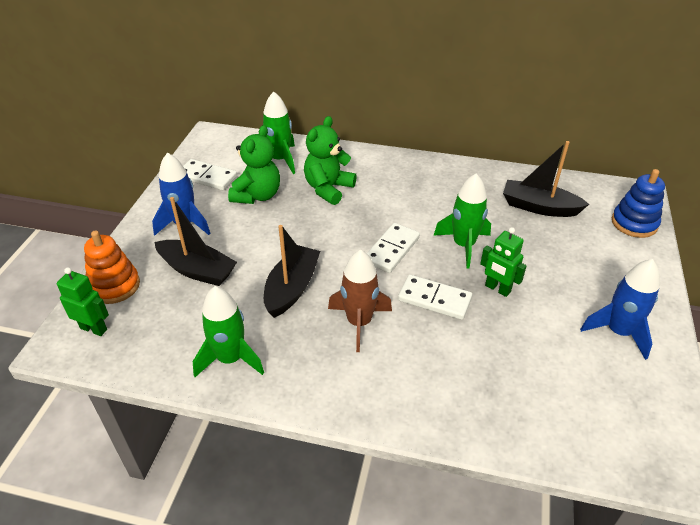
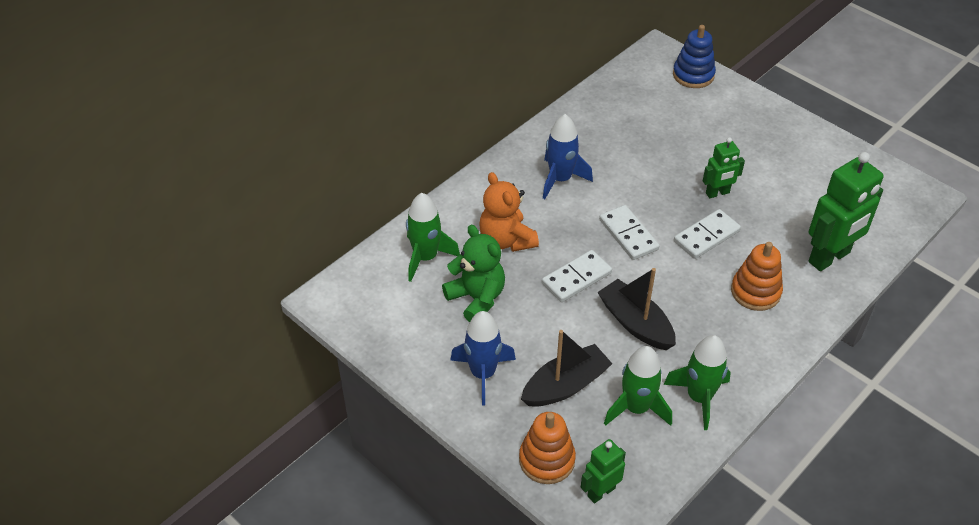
camera: 60 degrees left, 5 degrees up
(207, 177) = (411, 329): white domino -> white domino (576, 278)
(328, 189) = (506, 240): green teddy bear -> orange teddy bear
(359, 322) = (705, 295): brown rocket -> none
(392, 358) = (755, 292): none -> orange stacking toy
(463, 245) = (653, 186): green rocket -> green rocket (636, 408)
(490, 405) = (829, 258): none -> green robot
(539, 207) = (636, 115): black boat -> none
(618, 332) = (799, 153): blue rocket -> blue rocket (560, 179)

